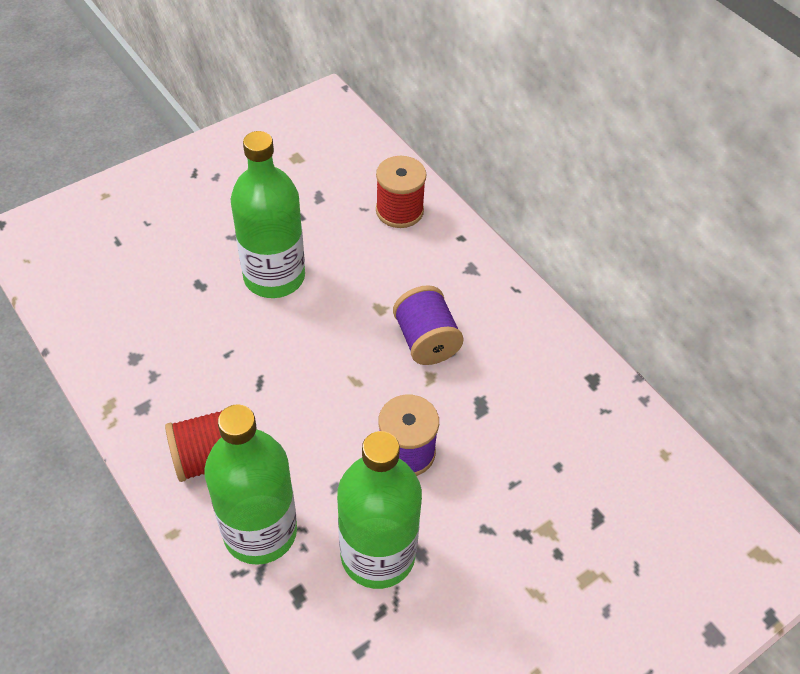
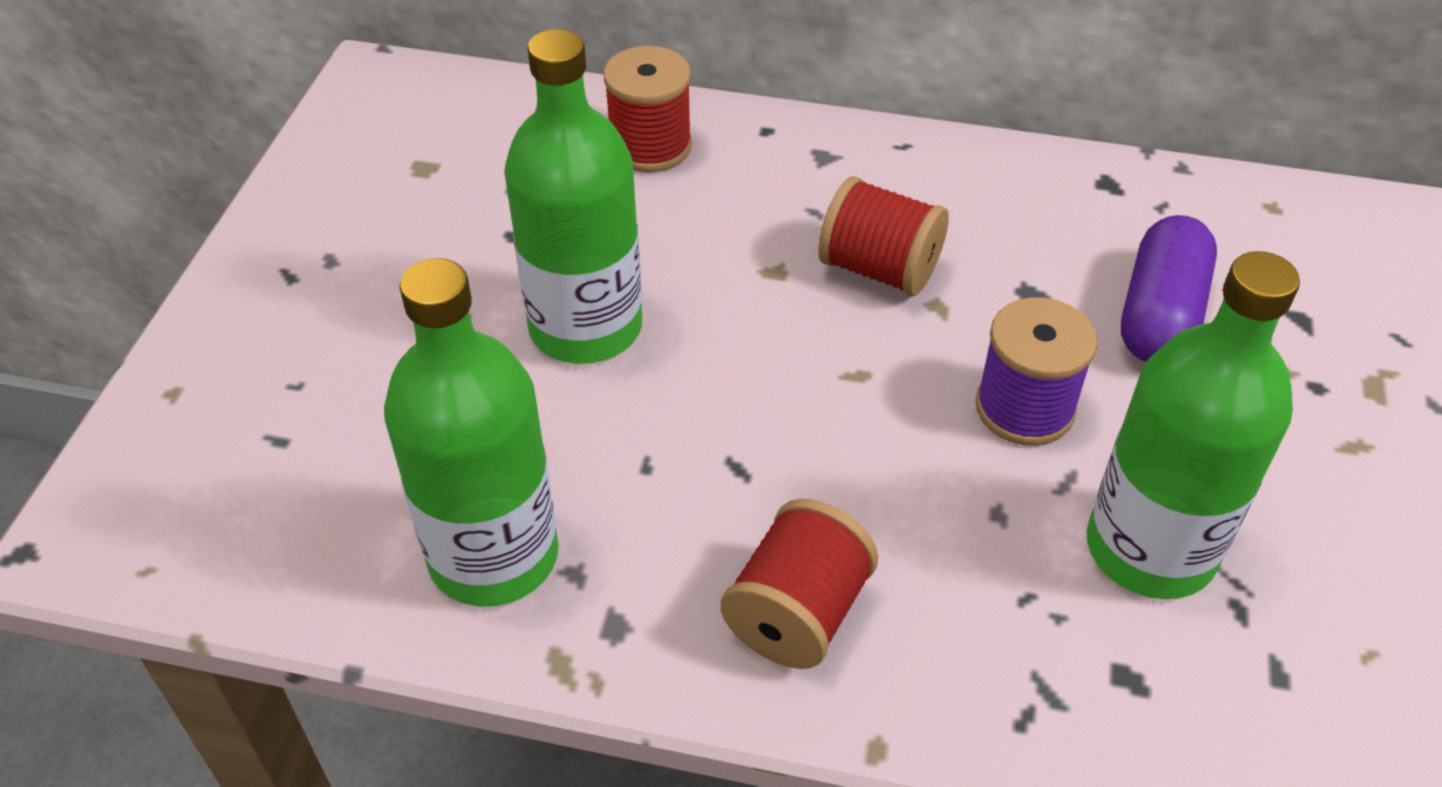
camera: 40 degrees left, 5 degrees down
(260, 531) = (983, 644): green bottle -> green bottle (493, 556)
(426, 341) = (879, 269): purple spool -> red spool
(528, 460) = (1160, 315): none -> purple capsule

